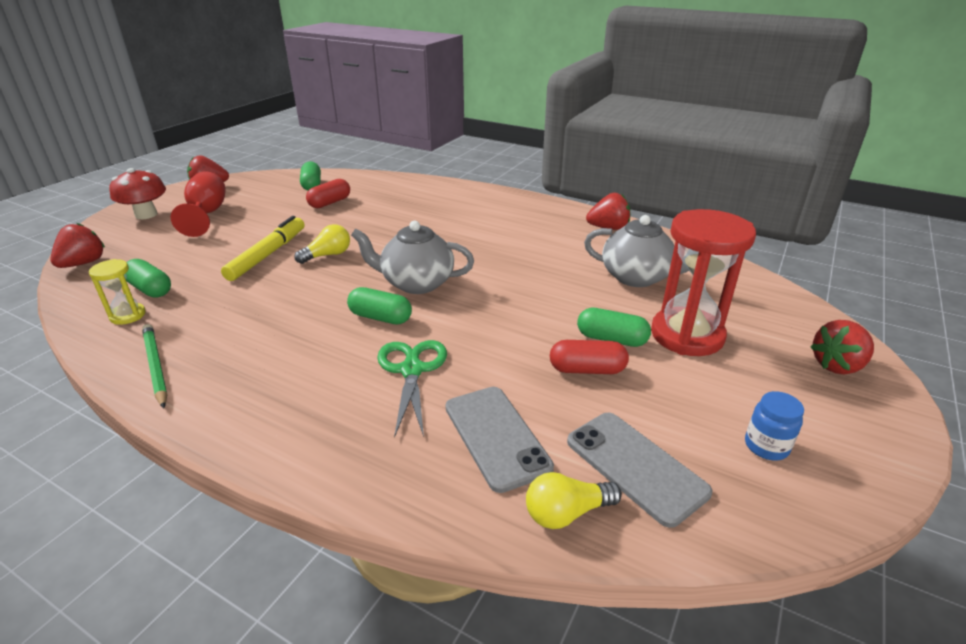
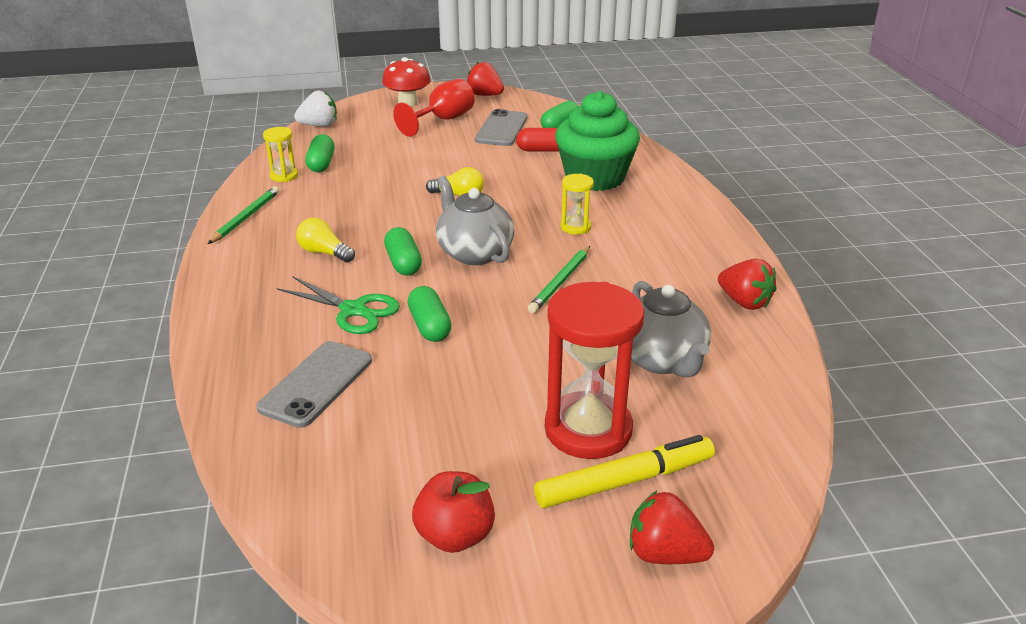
camera: 50 degrees right, 0 degrees up
(83, 263) = (319, 126): red strawberry -> white strawberry
(267, 255) = (423, 174): yellow marker -> yellow marker (624, 481)
(399, 204) = (595, 178): none -> green cupcake
(412, 370) = (353, 310): green scissors -> green scissors turned 75 degrees clockwise
(447, 236) = (575, 227): none -> yellow hourglass
(504, 269) = (560, 281): none -> green pencil
(566, 513) = (265, 451): yellow light bulb -> yellow light bulb (324, 253)
(587, 370) = (454, 392): red capsule -> none
(611, 339) = (521, 387): green capsule -> green capsule (430, 326)
(635, 466) = (350, 466): grey phone -> grey phone (501, 129)
(766, 446) = (455, 535): blue jar -> red apple

